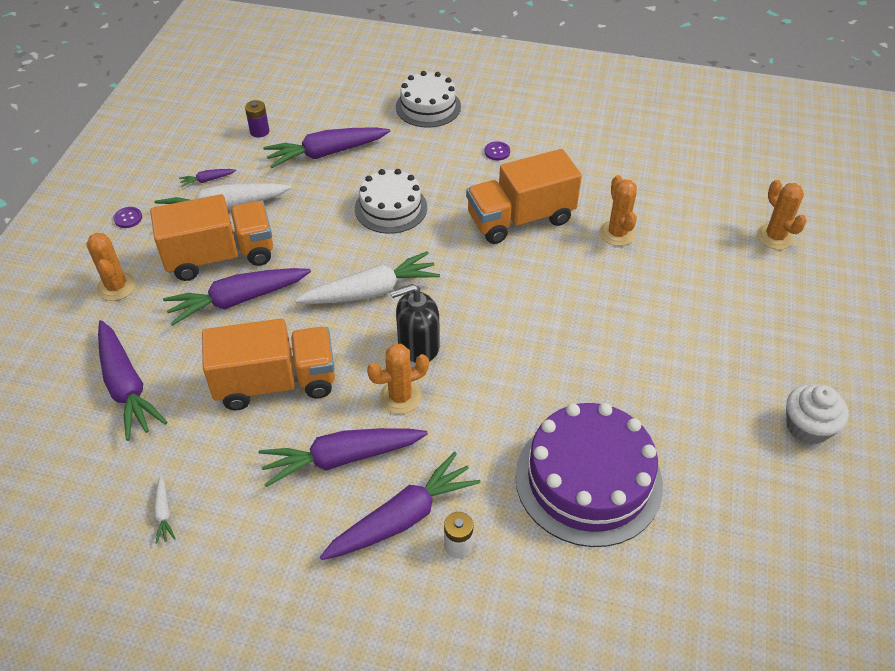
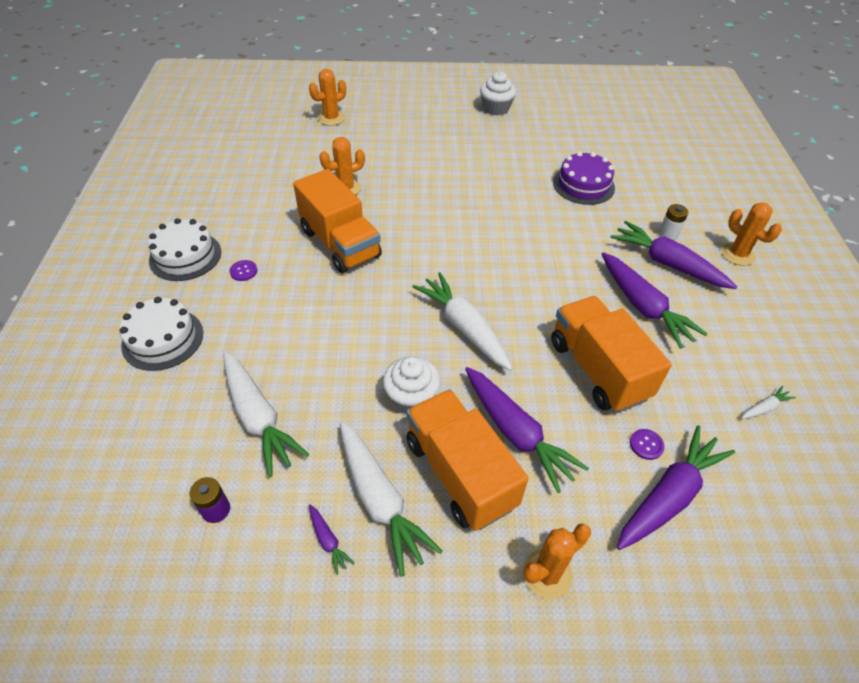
camera: 105 degrees left, 0 degrees up
(128, 218) = (425, 619): purple button -> purple button (646, 445)
(305, 240) = (411, 397): none -> white cupcake
(326, 153) = (258, 417): purple carrot -> white carrot
(391, 208) = (344, 337): white cake -> white cake (185, 256)
(400, 397) = (568, 284): orange cactus -> orange cactus (738, 254)
(418, 345) = (512, 284): black soap dispenser -> none
(588, 479) = (583, 185): purple cake -> purple cake, size x0.63

